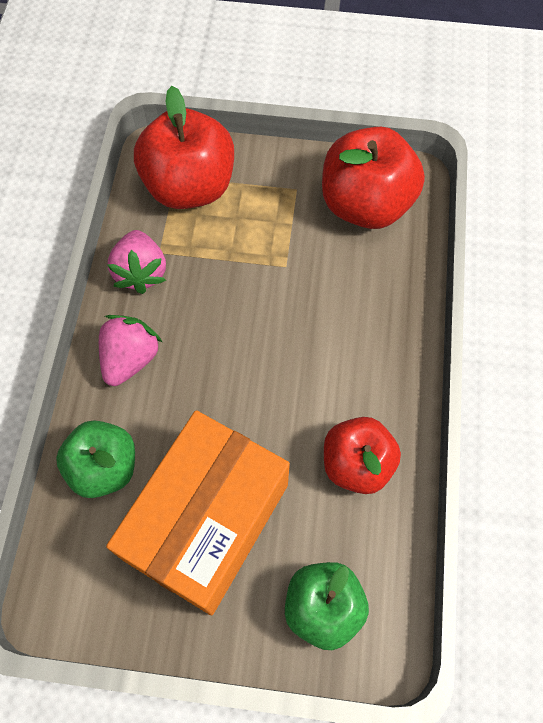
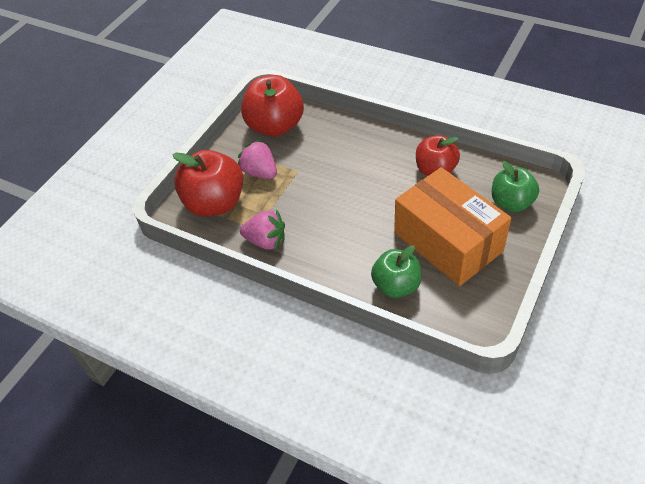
camera: 65 degrees left, 15 degrees down
(130, 358) = (326, 258): pink strawberry -> pink strawberry (260, 172)

